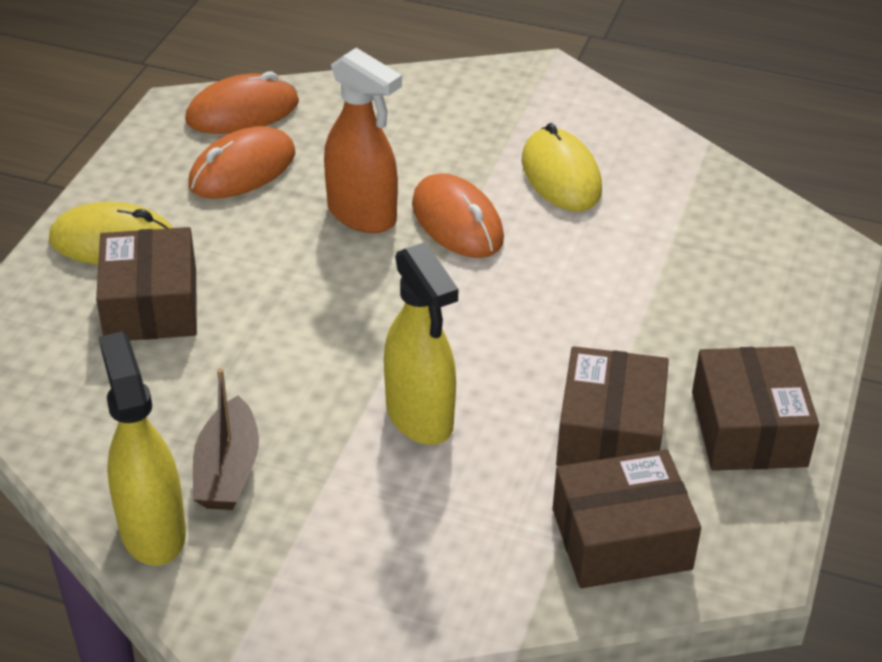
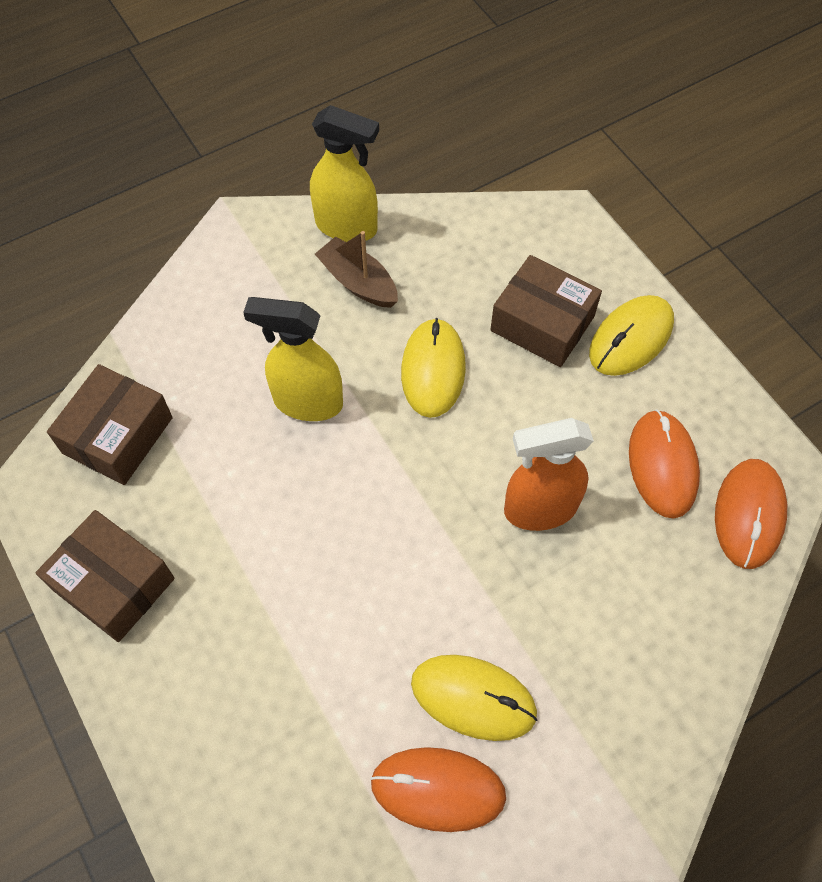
camera: 130 degrees right, 20 degrees up
(286, 350) = (433, 370): none -> yellow mouse
(457, 222) = (478, 569): orange mouse -> orange mouse (438, 789)
(610, 433) = (193, 497): brown box -> none

